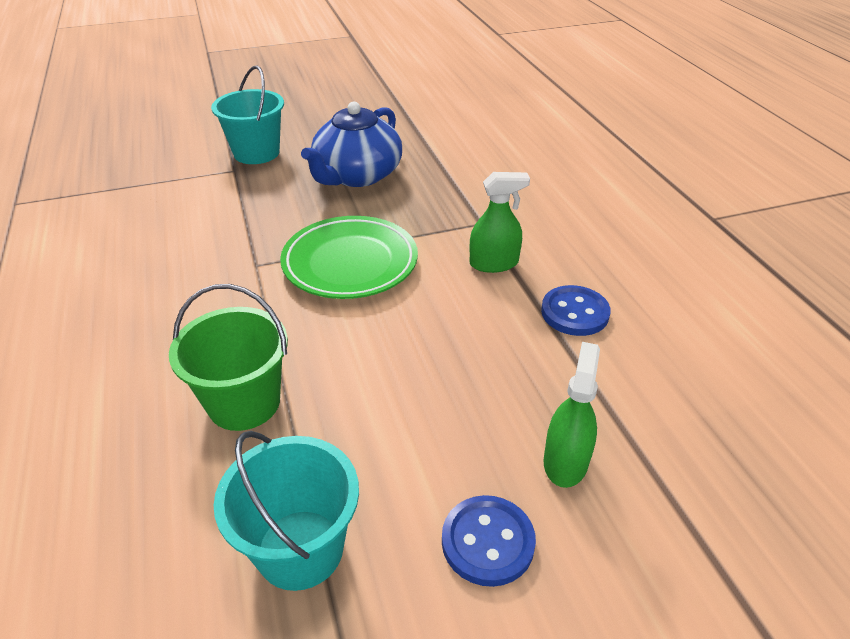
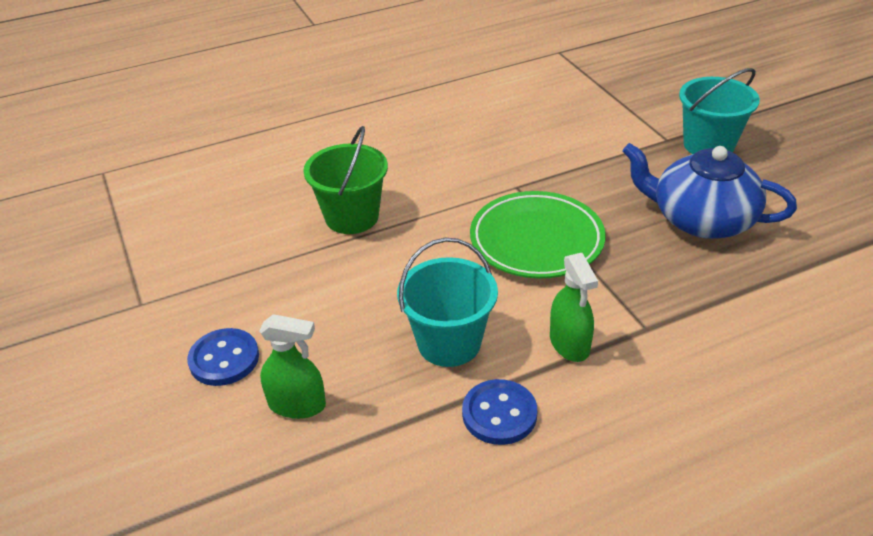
camera: 85 degrees right, 0 degrees up
(300, 549) = (227, 268): turquoise bucket -> turquoise bucket (449, 343)

